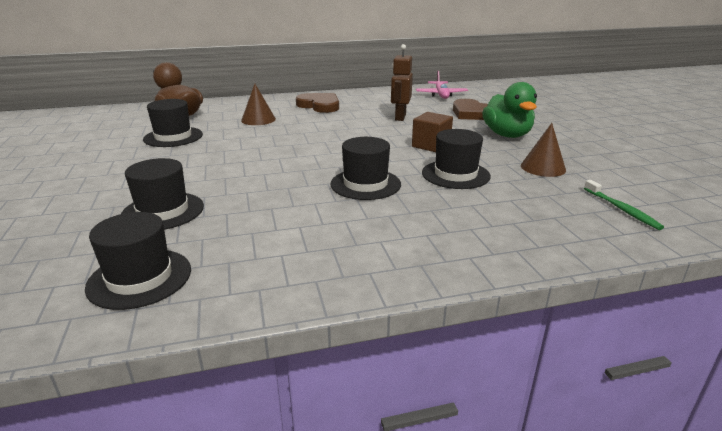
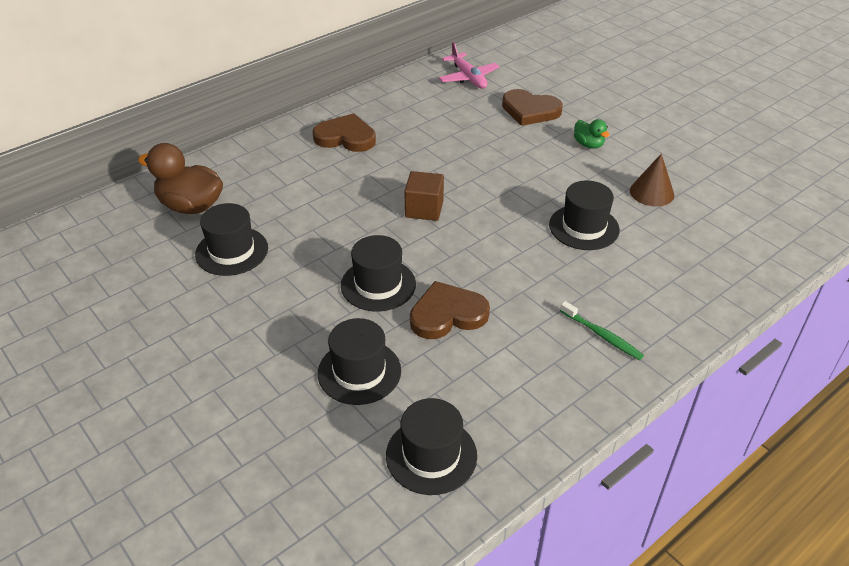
camera: 25 degrees left, 15 degrees up
(258, 119) = (299, 187): brown cone -> none
(276, 197) = (447, 314): none -> brown heart
(365, 184) = (514, 268): black hat -> black hat (378, 285)
(400, 117) = (458, 139): brown robot -> none
(431, 145) = (528, 185): brown cube -> brown cube (424, 209)
(507, 135) = (588, 144): green duck -> green duck, size x0.53
(622, 209) = (742, 235): green toothbrush -> green toothbrush (602, 335)

